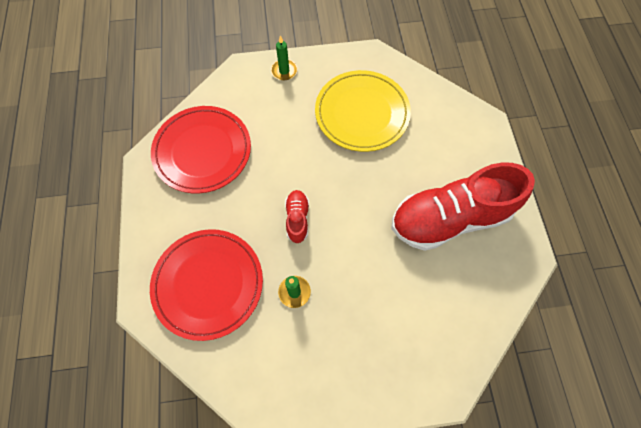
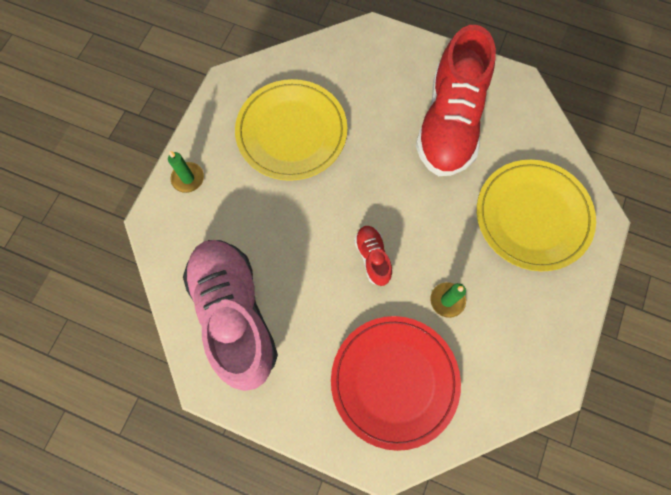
camera: 60 degrees left, 5 degrees up
(202, 151) = (234, 314): red plate -> pink shoe
(297, 219) = (372, 257): red shoe -> red shoe turned 45 degrees clockwise
(410, 327) = (532, 216): none -> yellow plate

